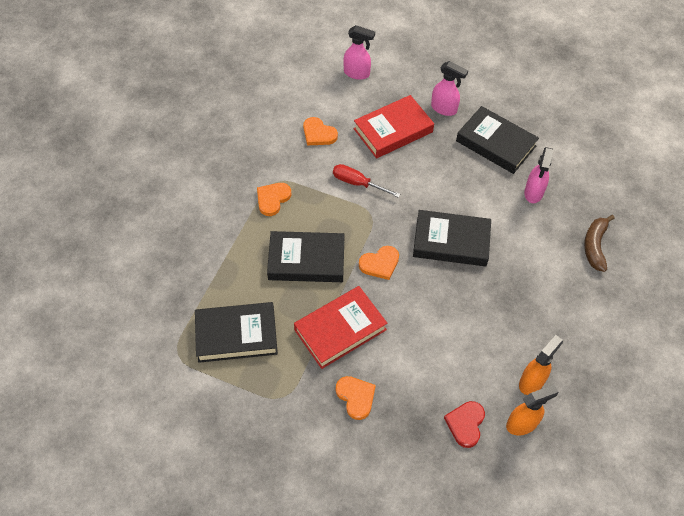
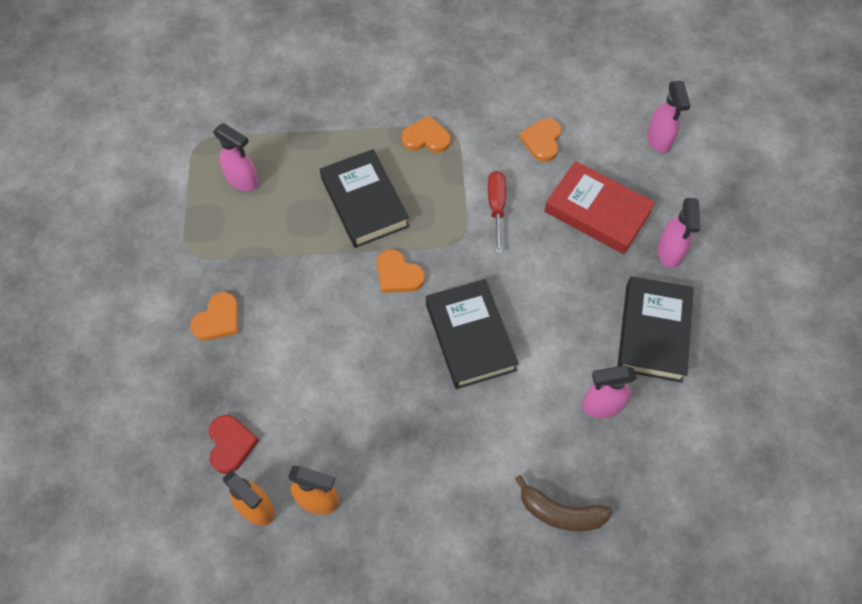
camera: 65 degrees right, 5 degrees up
(236, 335) = (243, 181): black book -> pink spray bottle
(340, 329) = (293, 270): red book -> none
(465, 424) = (231, 444): red heart -> red heart turned 90 degrees clockwise
(595, 246) = (560, 512): brown banana -> brown banana turned 150 degrees counterclockwise

